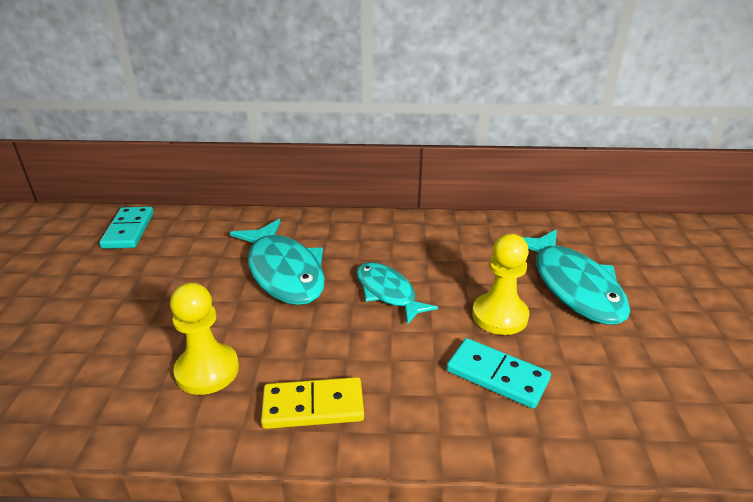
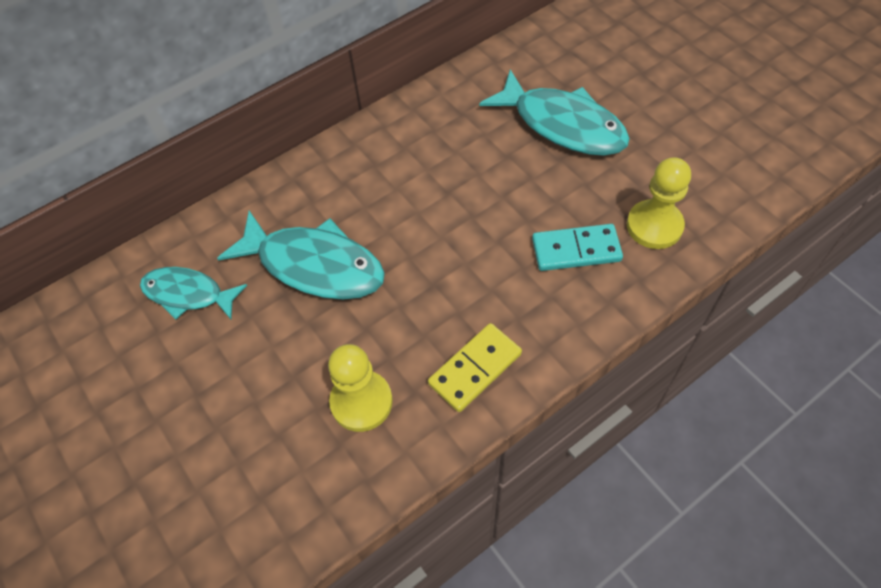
camera: 35 degrees left, 25 degrees up
(128, 230) = (89, 323): turquoise domino -> none
(388, 292) = (428, 227): turquoise fish -> turquoise fish (188, 294)
(499, 316) = (533, 192): yellow pawn -> yellow pawn (654, 226)

